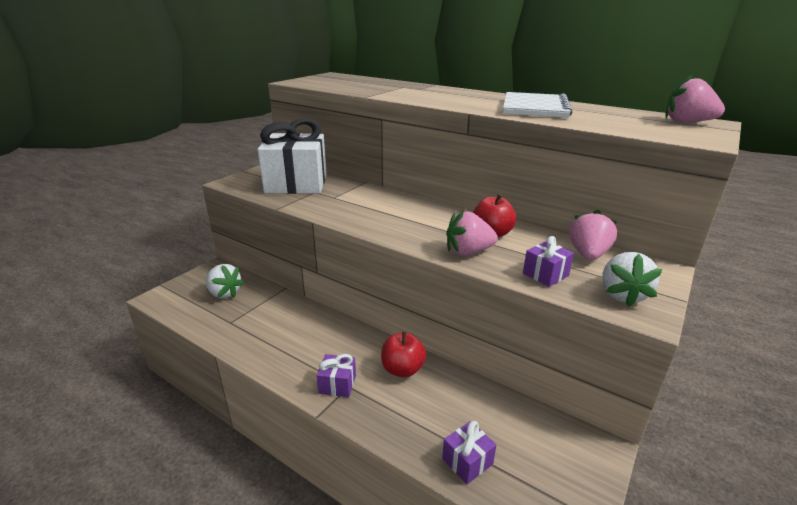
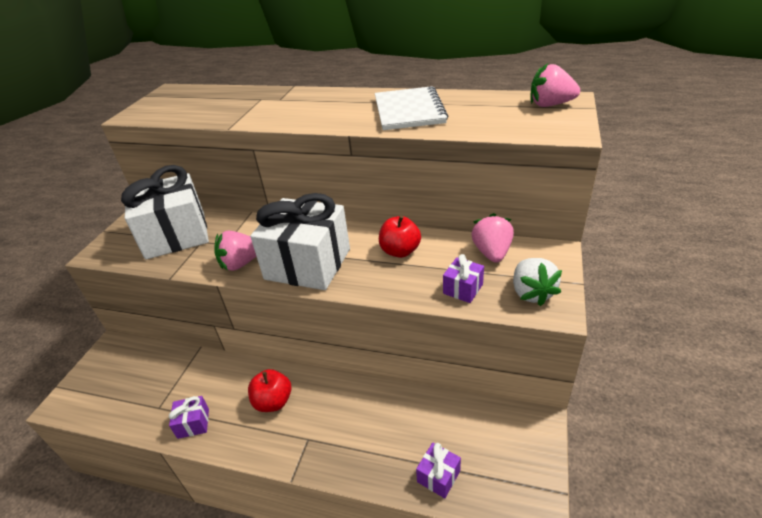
camera: 15 degrees left, 10 degrees up
(224, 293) = (136, 374): white strawberry -> none
(337, 384) = (297, 441): purple gift -> purple gift (193, 423)
(399, 224) = (308, 264): none -> white gift
(402, 369) = (352, 403): red apple -> red apple (273, 401)
(468, 252) = (386, 281): pink strawberry -> pink strawberry (241, 263)

